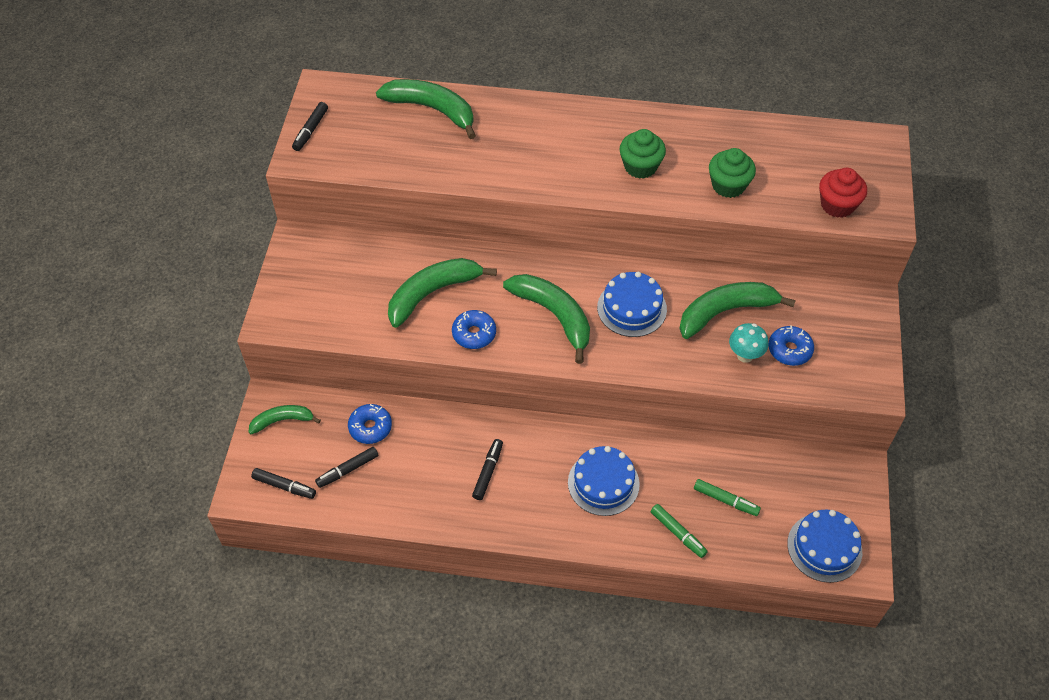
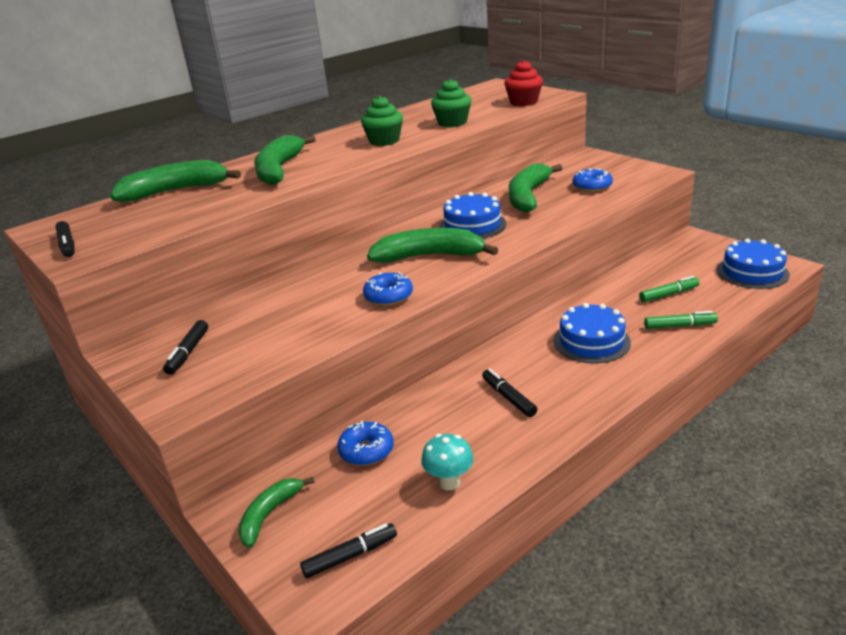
camera: 45 degrees left, 25 degrees down
(347, 470) = (393, 491): black marker -> black marker (188, 352)
(432, 293) = (314, 301): green banana -> green banana (279, 169)
(745, 355) = (575, 201): turquoise mushroom -> turquoise mushroom (449, 482)

